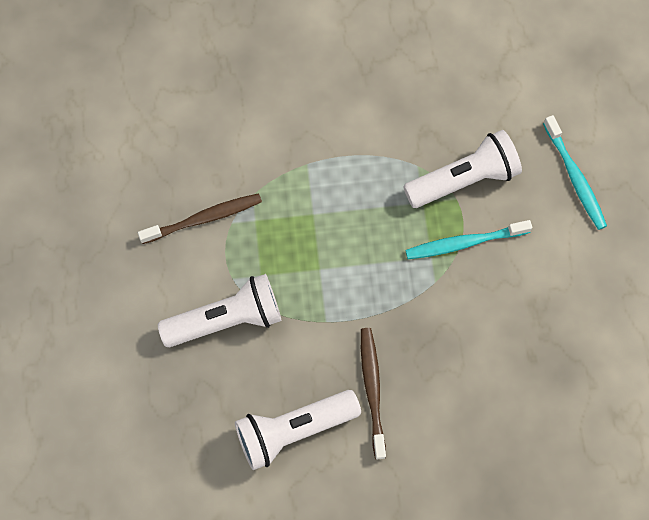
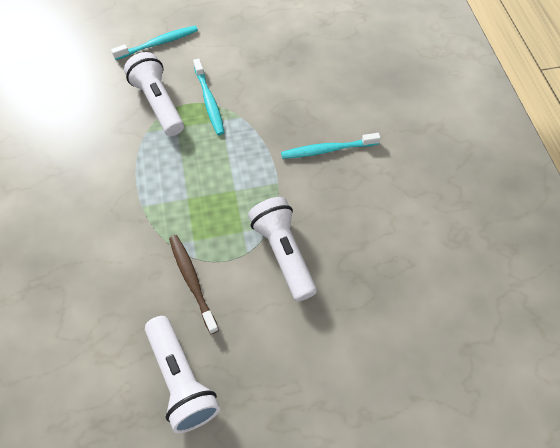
camera: 95 degrees left, 10 degrees down
(293, 430) = (367, 197): white flashlight -> white flashlight (181, 380)
(372, 390) = (328, 150): brown toothbrush -> turquoise toothbrush

